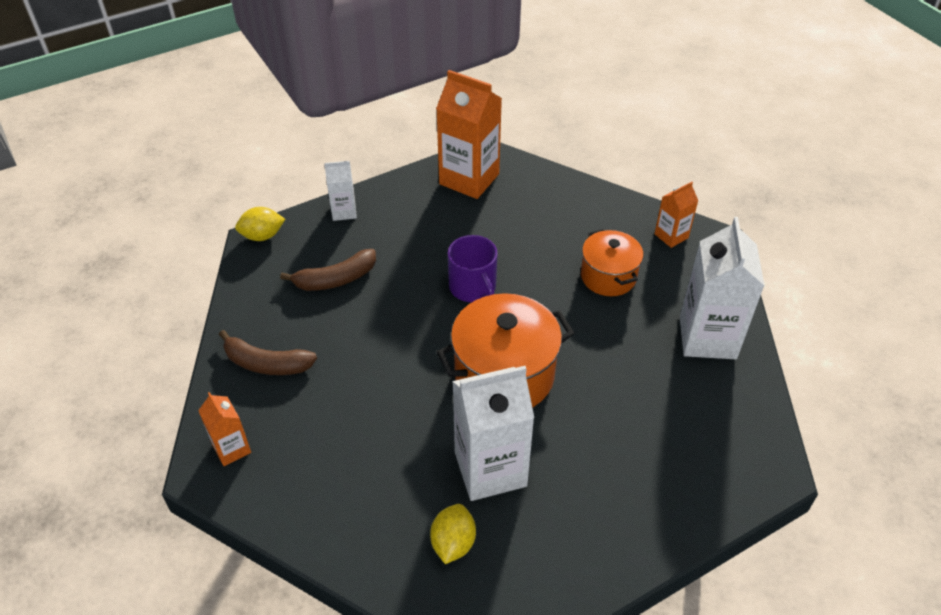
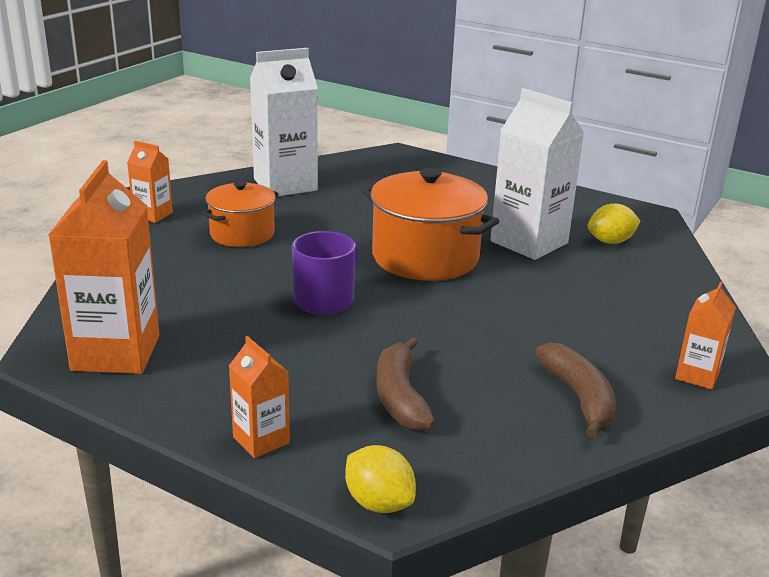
camera: 120 degrees left, 20 degrees down
(336, 279) = (400, 397): brown banana -> brown banana turned 135 degrees counterclockwise
(344, 211) = (261, 440): white carton -> orange carton

